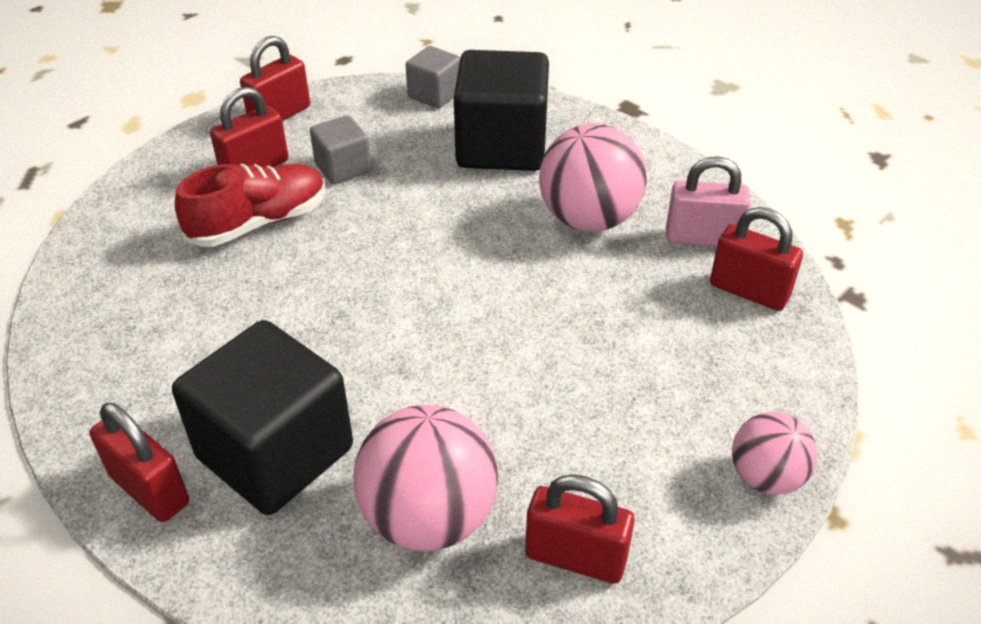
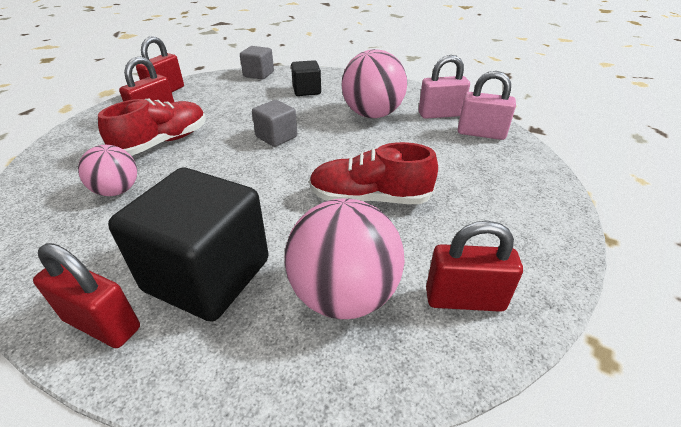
camera: 15 degrees left, 5 degrees down
(343, 168) = (213, 110): grey cube -> grey cube (276, 137)
(501, 146) = (306, 90): black cube -> black cube, size x0.51
(518, 380) = (369, 198): none -> red shoe
(749, 291) = (481, 133): red padlock -> pink padlock
(765, 477) = (555, 223): pink ball -> pink ball (117, 191)

